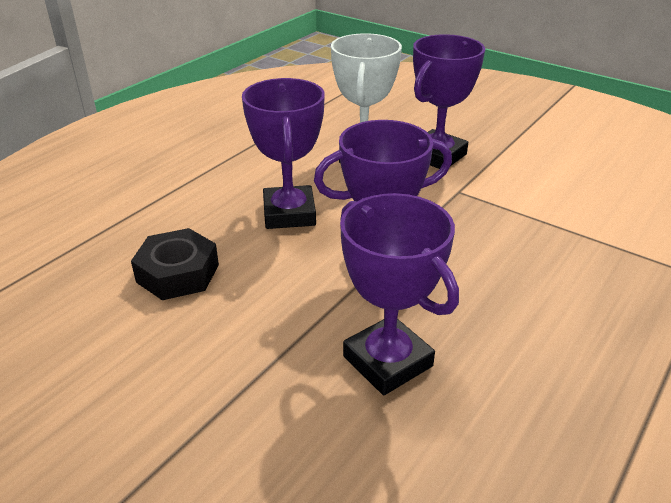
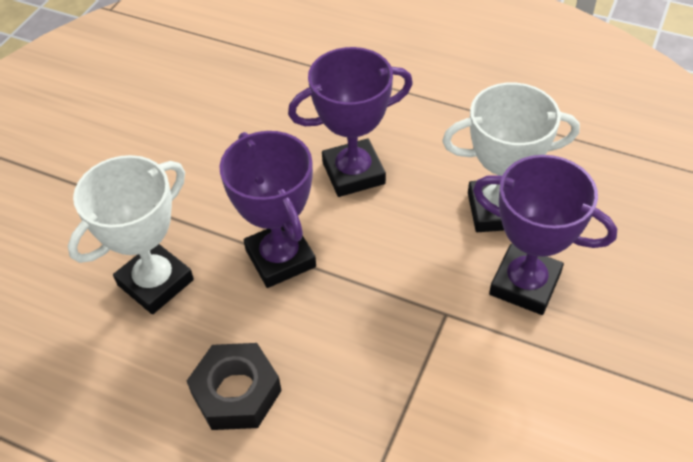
camera: 80 degrees right, 15 degrees up
(177, 273) = (245, 123): black nut -> black nut (236, 392)
(387, 361) = (155, 282): purple trophy -> white trophy

